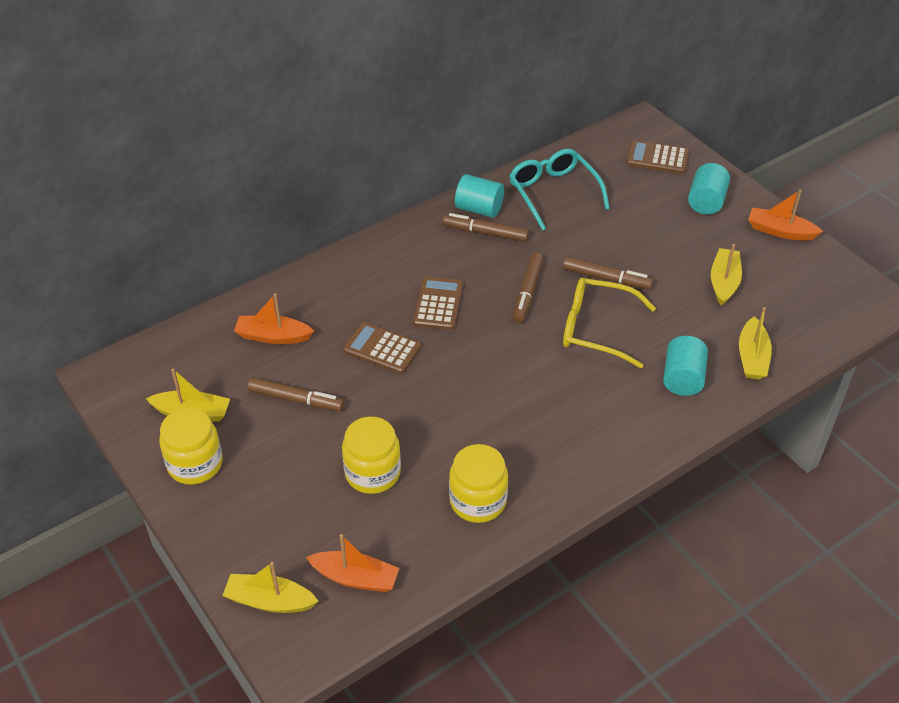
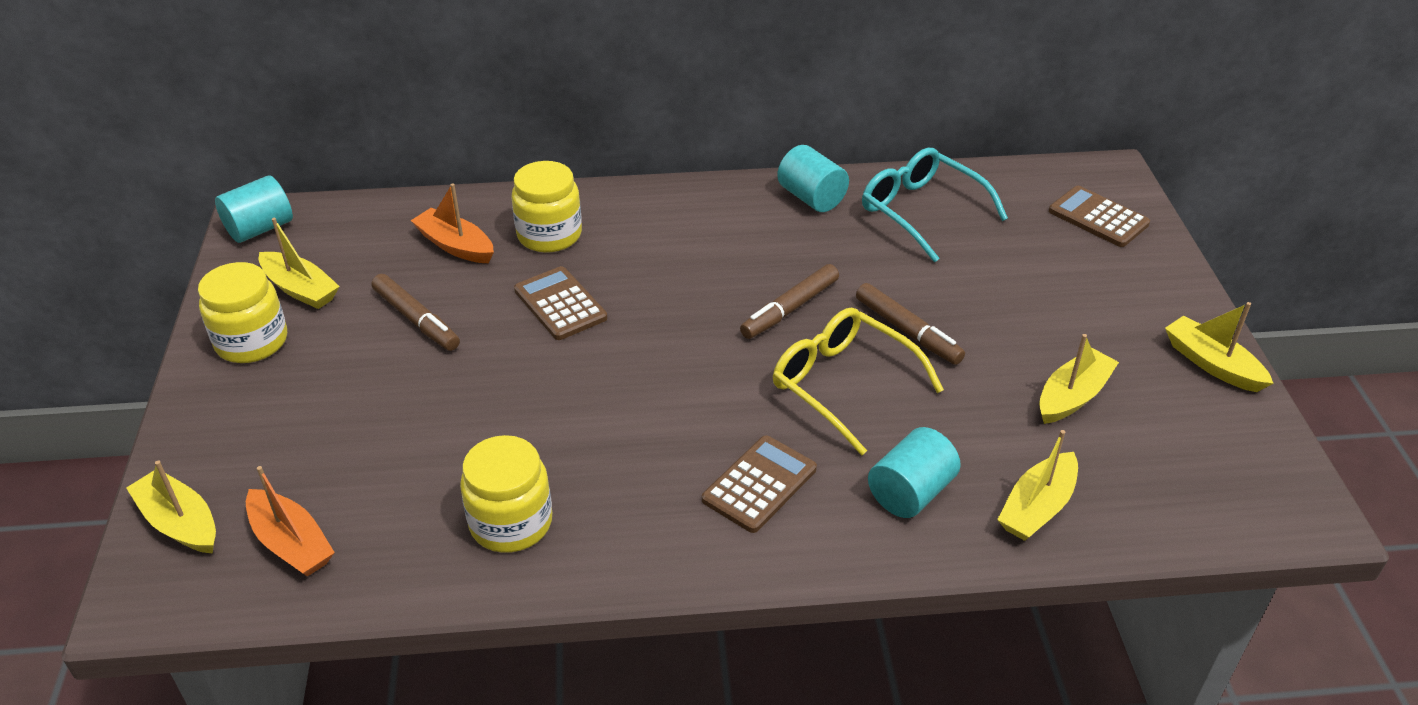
camera: 30 degrees right, 5 degrees down
(372, 473) = (422, 434): yellow jar -> yellow jar (549, 235)
(438, 304) = (669, 281): brown calculator -> brown calculator (759, 484)
(485, 233) = (796, 226): brown marker -> none
(553, 193) = (921, 211): turquoise glasses -> turquoise glasses turned 45 degrees counterclockwise
(706, 202) = (1127, 290): turquoise cylinder -> turquoise cylinder (260, 228)
(780, 231) = (1212, 364): orange boat -> yellow boat

